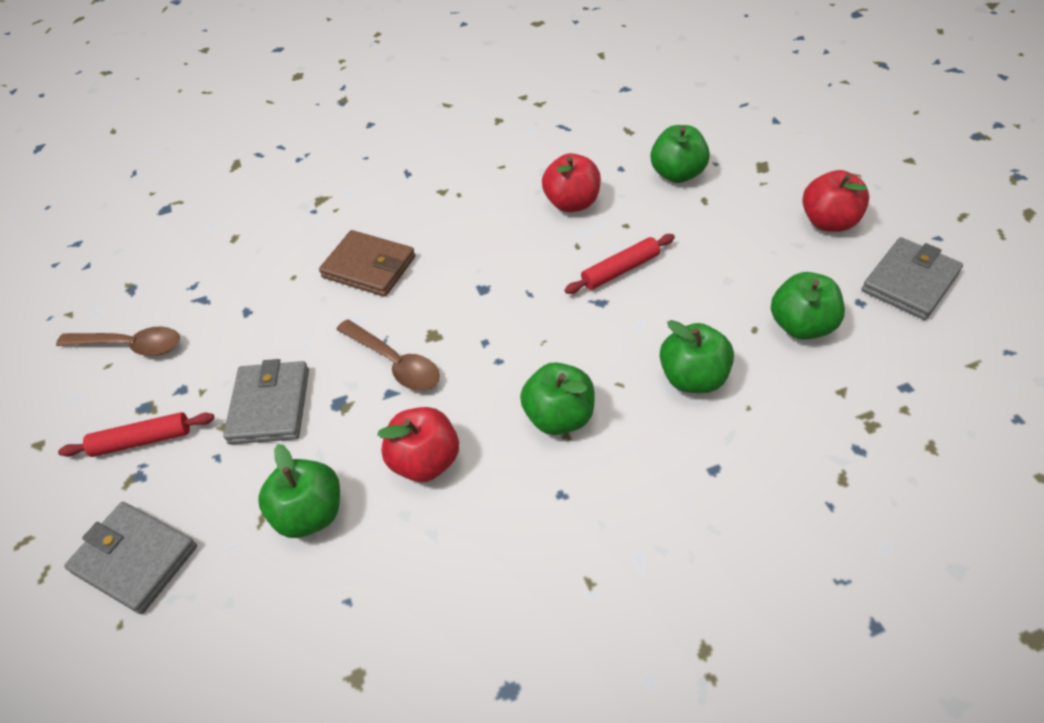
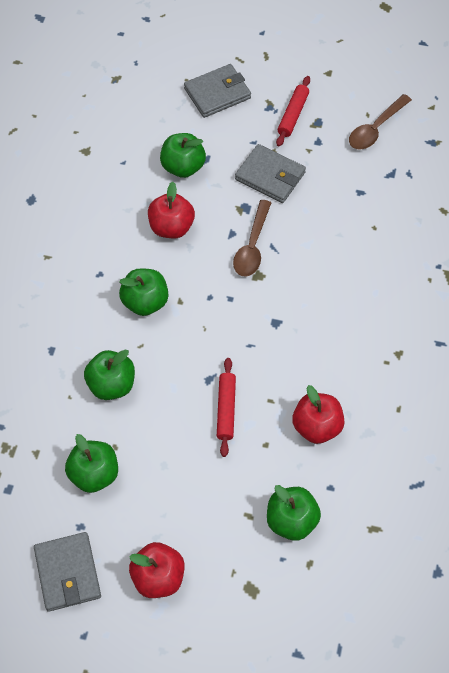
camera: 120 degrees right, 10 degrees up
(369, 267) = (349, 271): brown wallet -> none
(395, 363) = (252, 246): brown spoon -> brown spoon turned 60 degrees counterclockwise

